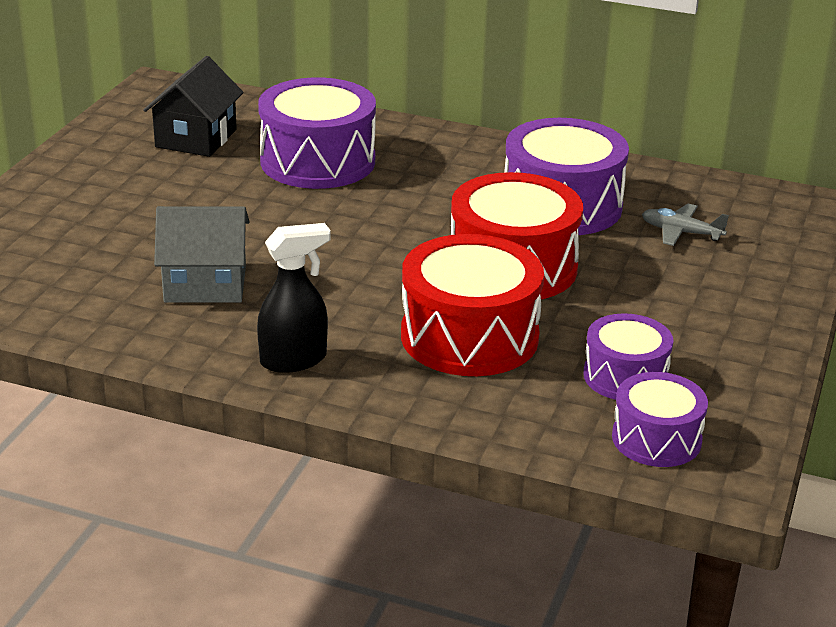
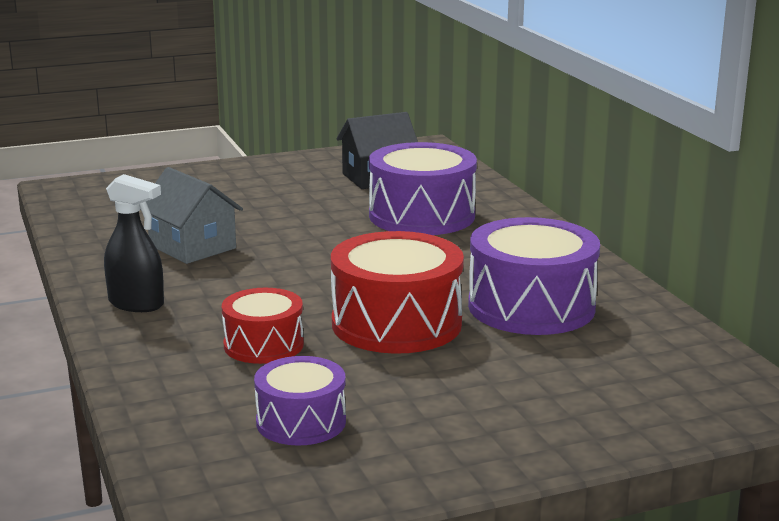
camera: 50 degrees right, 10 degrees down
(469, 336) = (263, 345): red drum -> red drum, size x0.59
(656, 439) = (220, 467): purple drum -> none
(681, 232) = (587, 364): grey plane -> none

